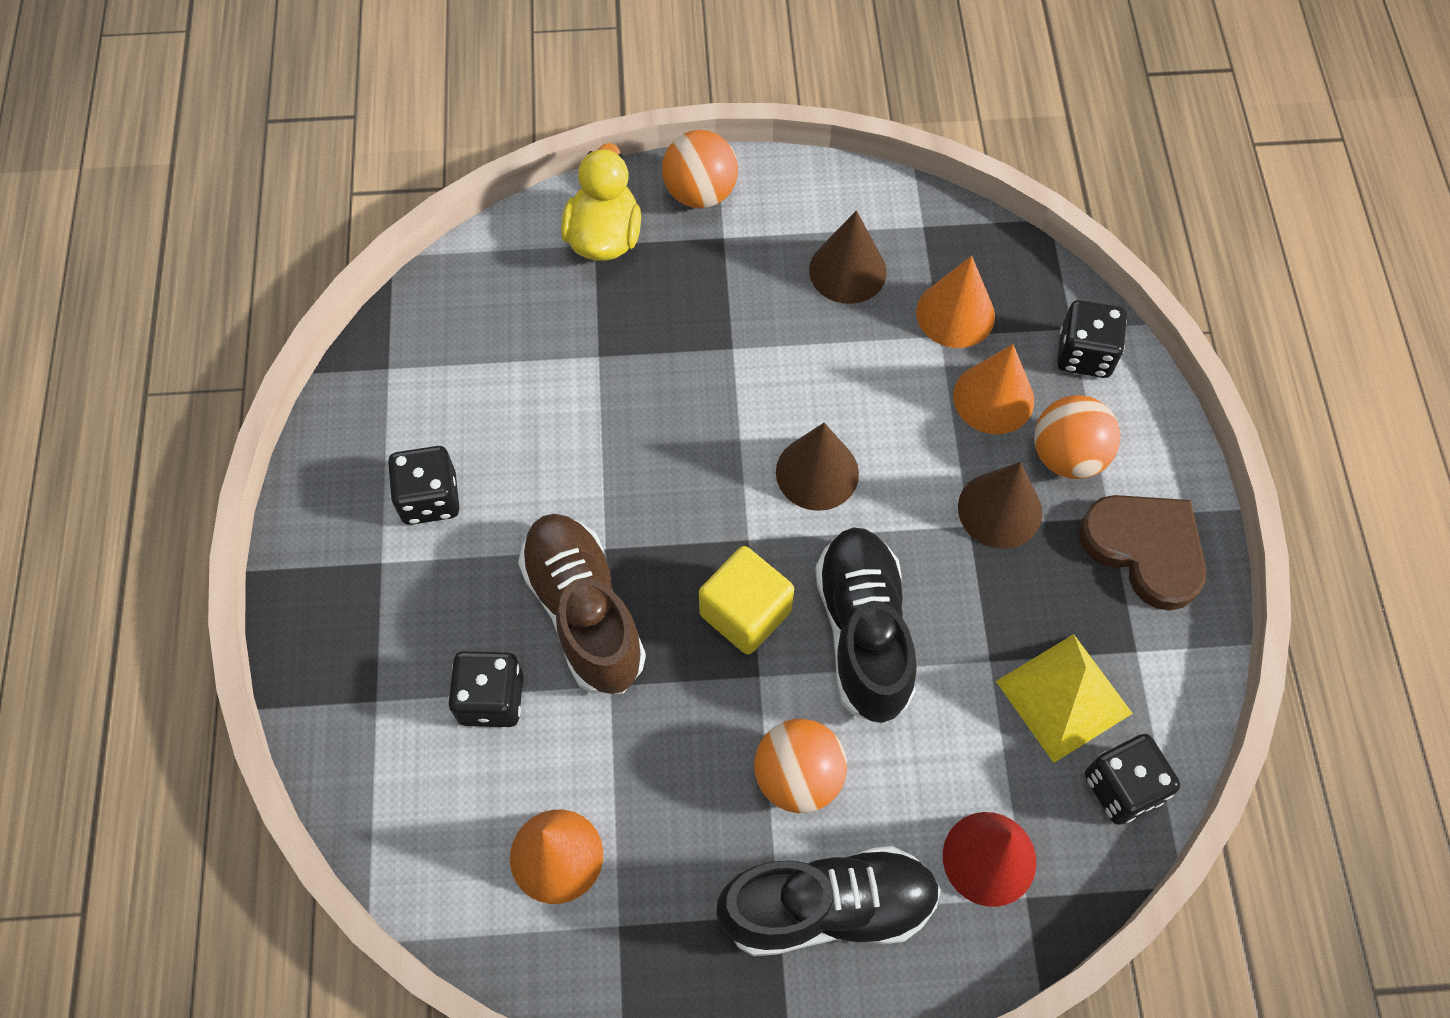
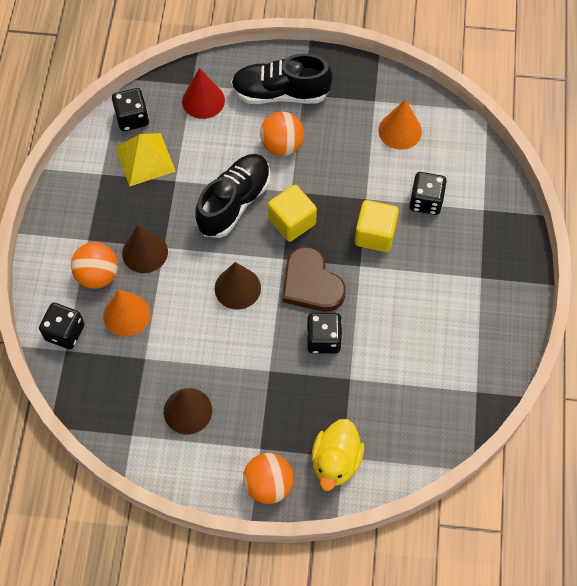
camera: 170 degrees left, 0 degrees up
(430, 498) = (453, 308): black dice -> black dice (323, 339)
(584, 613) = (375, 234): brown shoe -> yellow cube
(863, 633) = (234, 203): black shoe -> black shoe turned 150 degrees counterclockwise
(955, 314) = (131, 370): orange cone -> none
(1145, 549) = (76, 220): brown heart -> brown heart (311, 284)

